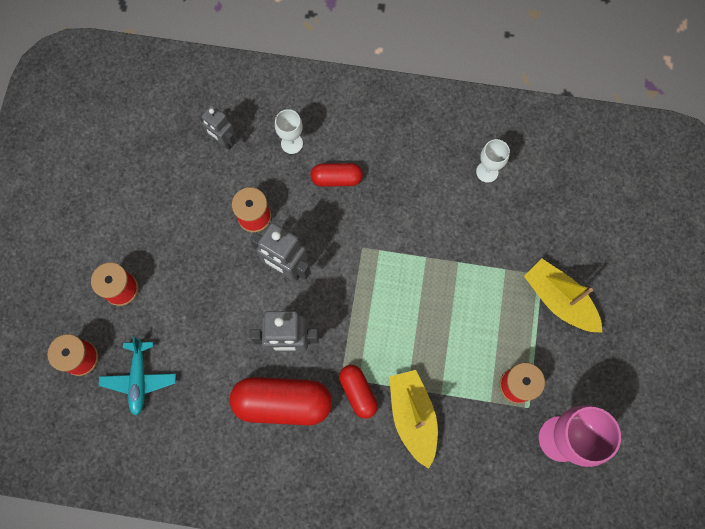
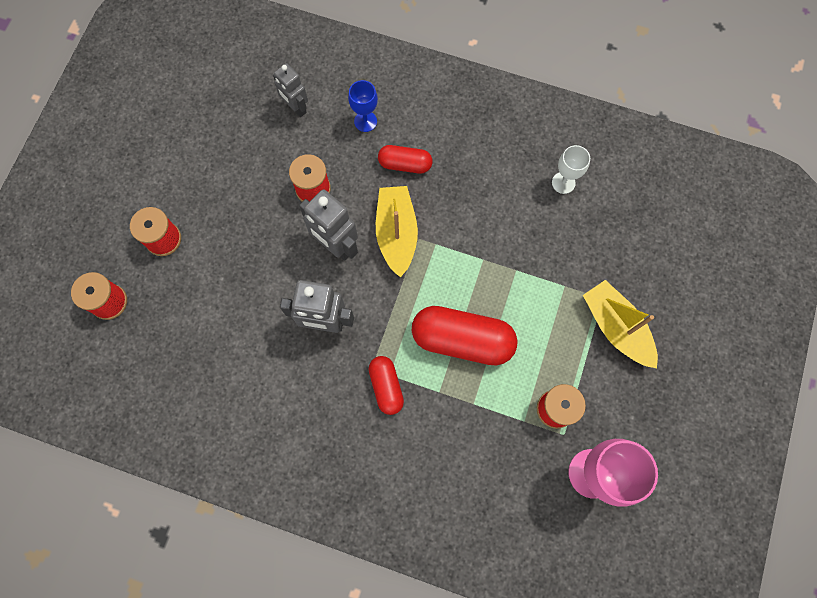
camera: 10 degrees right, 0 degrees up
(139, 379) = (164, 333): turquoise plane -> none
(282, 403) = (306, 383): red capsule -> red capsule (462, 340)
(292, 143) = (365, 121): white goblet -> blue goblet
(412, 416) = (439, 422): yellow boat -> yellow boat (396, 233)

